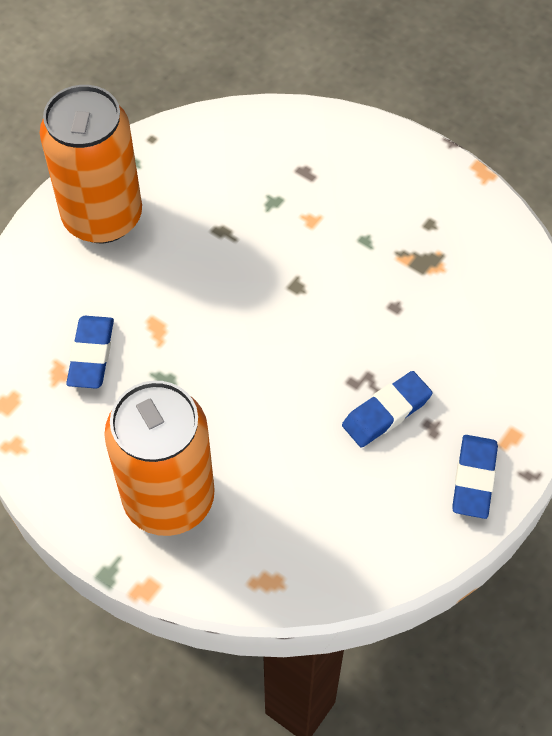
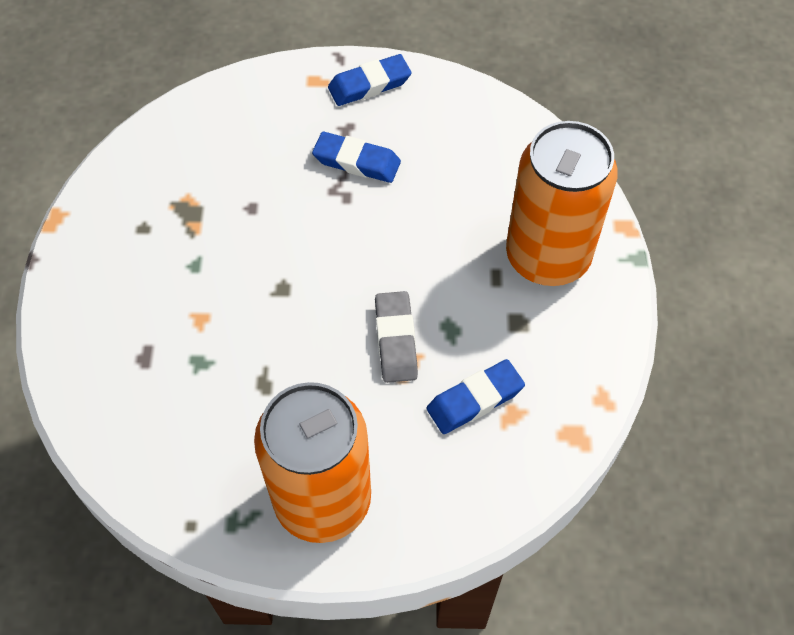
camera: 125 degrees left, 0 degrees up
(186, 334) = (395, 340): none -> grey eraser

